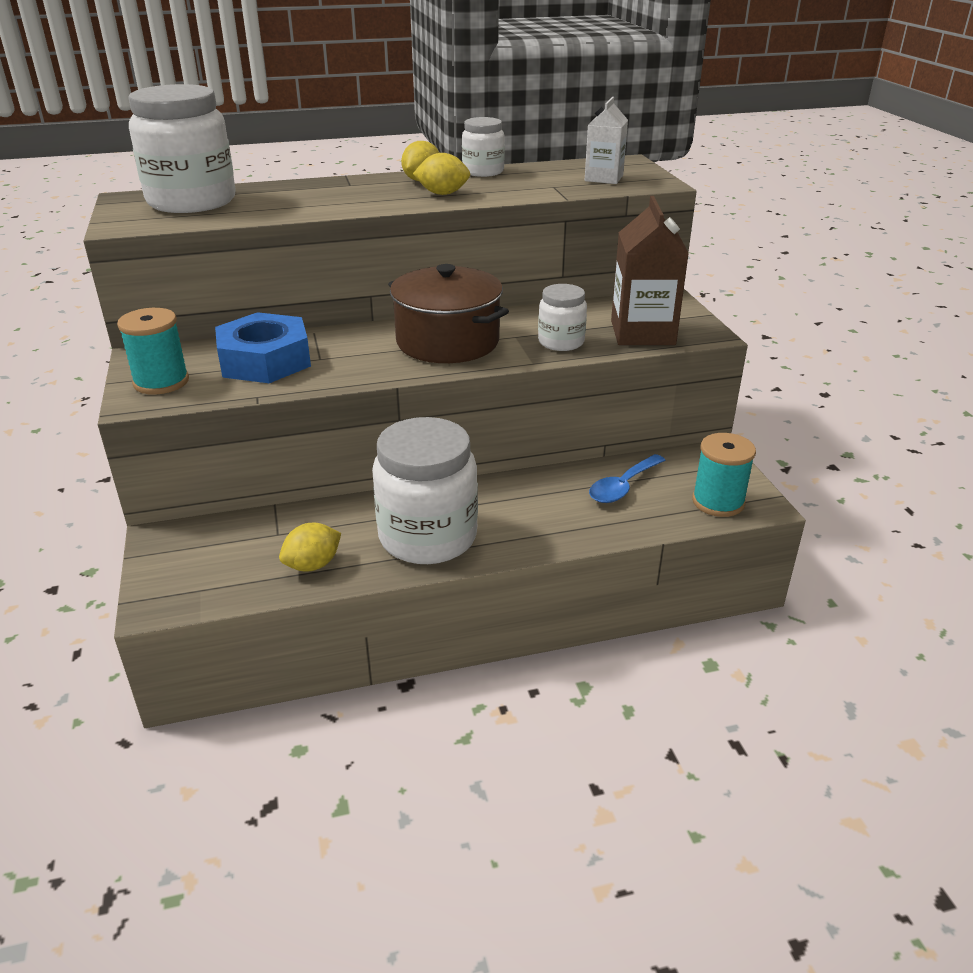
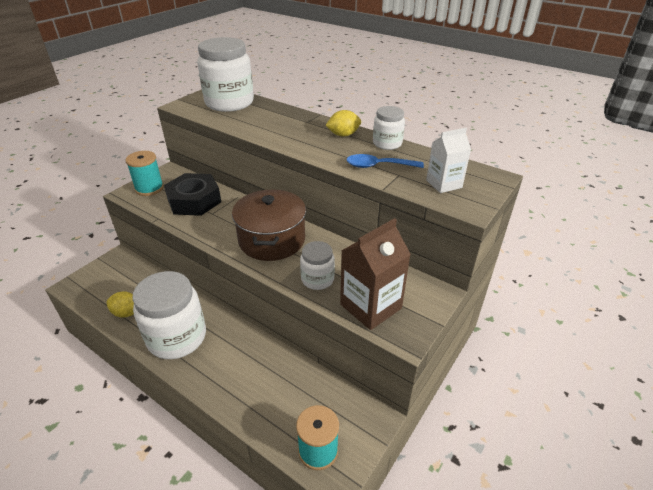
camera: 50 degrees right, 5 degrees up
(265, 360) = (194, 201): blue nut -> black nut
(442, 194) = (330, 150): yellow lemon -> none
(622, 486) = (292, 390): blue spoon -> blue spoon (378, 166)

